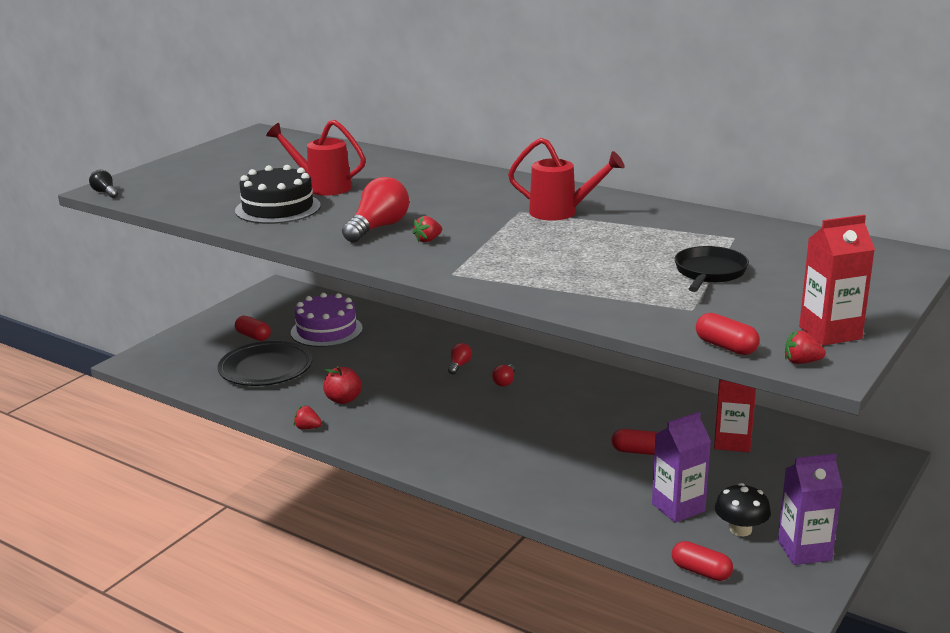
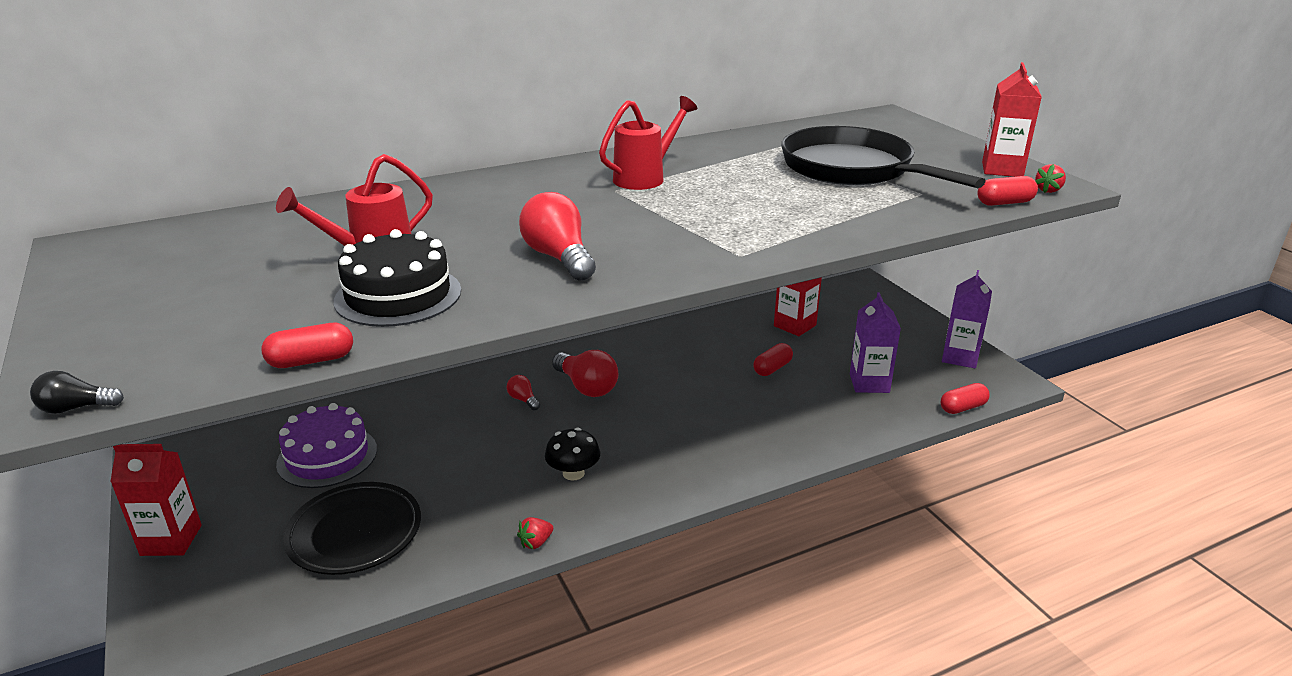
camera: 60 degrees left, 5 degrees up
(216, 324) = (171, 540): none -> red carton
(253, 336) = (256, 517): red capsule -> red capsule (311, 361)
(343, 399) = (503, 496): red apple -> none
(428, 240) = (633, 244): red strawberry -> none
(505, 382) = (586, 387): red light bulb -> red light bulb, size x1.95
(709, 273) = (853, 169): black pan -> black pan, size x1.93
(740, 529) = (917, 370): black mushroom -> black mushroom (573, 473)

